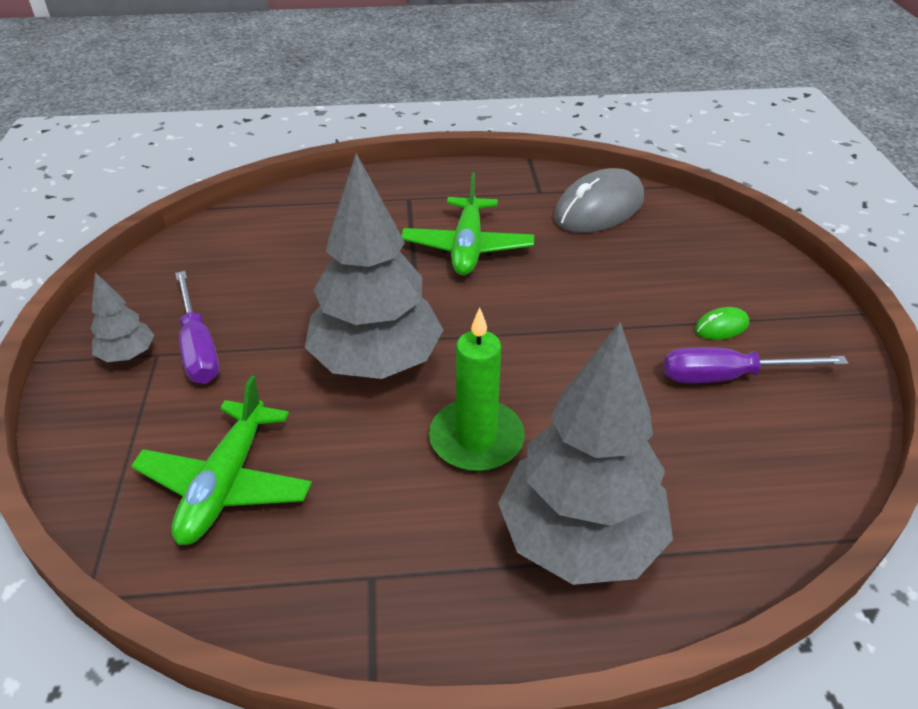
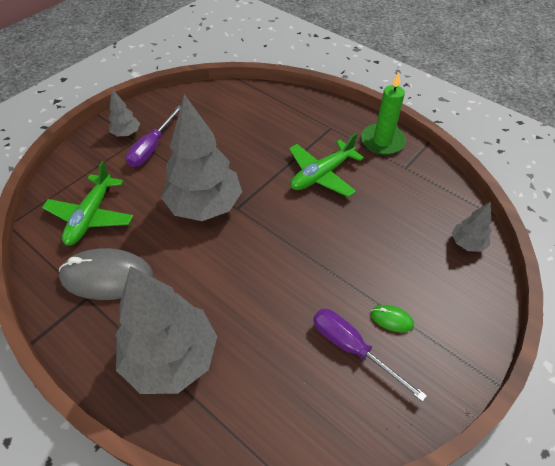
camera: 45 degrees right, 10 degrees up
(226, 483) = (91, 216): green plane -> green plane turned 45 degrees counterclockwise
(476, 439) = (195, 275): green candle -> green candle (382, 141)
(599, 208) = (425, 199): grey mouse -> grey mouse (107, 277)
(685, 222) = (467, 243): none -> grey tree

